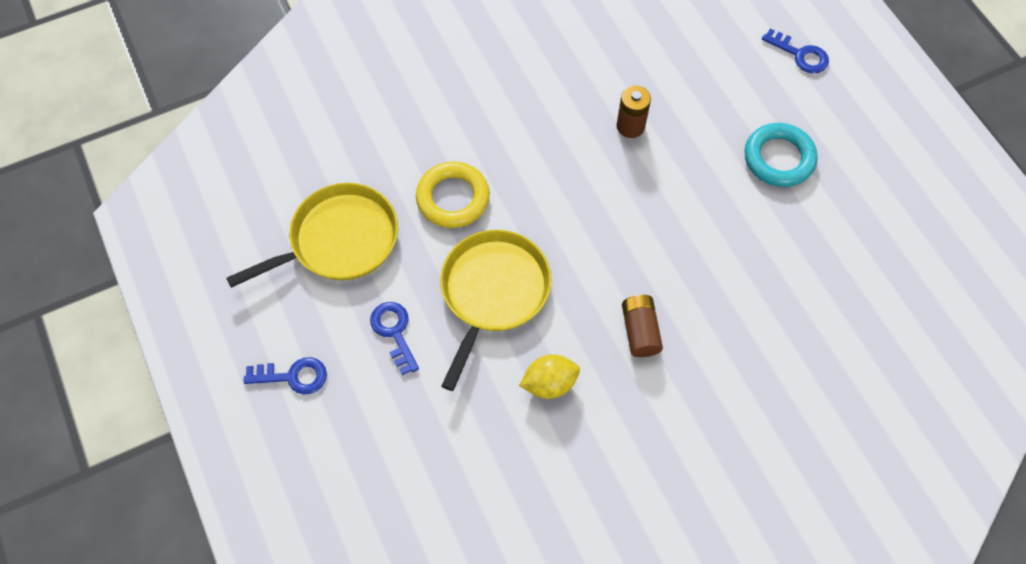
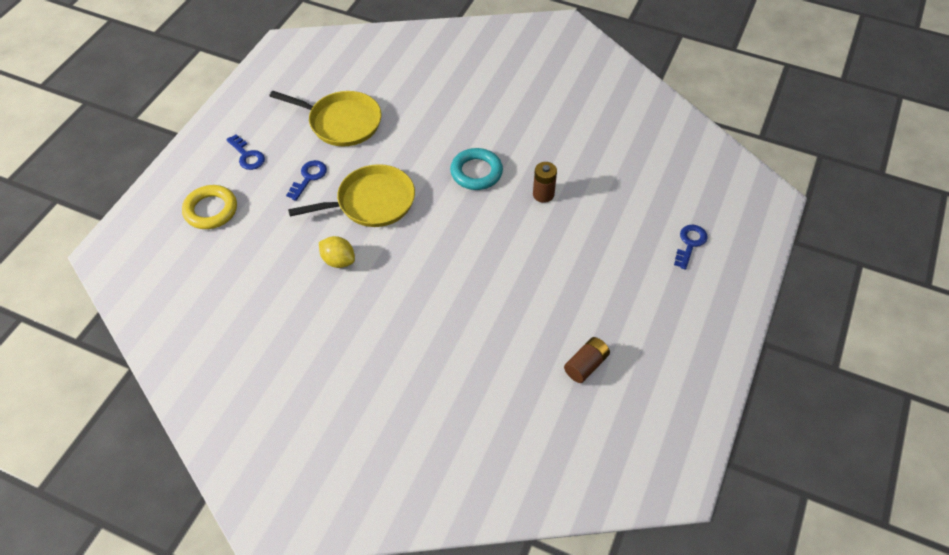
camera: 50 degrees right, 10 degrees down
(453, 198) = (413, 149): yellow ring -> yellow ring (211, 210)
(640, 331) = (410, 281): brown battery -> brown battery (586, 365)
(779, 158) = (599, 277): turquoise ring -> turquoise ring (476, 172)
(800, 55) = (690, 243): blue key -> blue key turned 150 degrees counterclockwise

